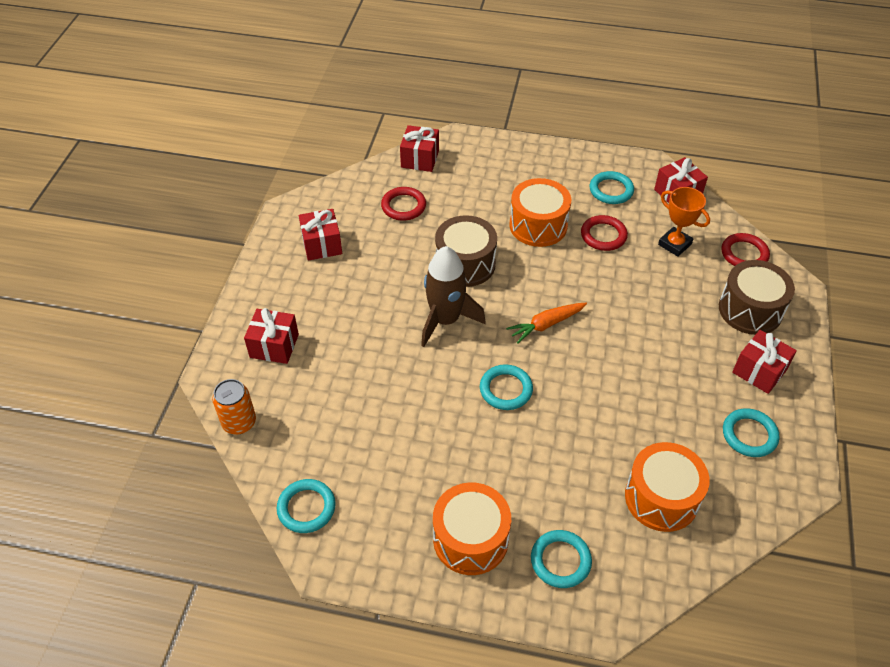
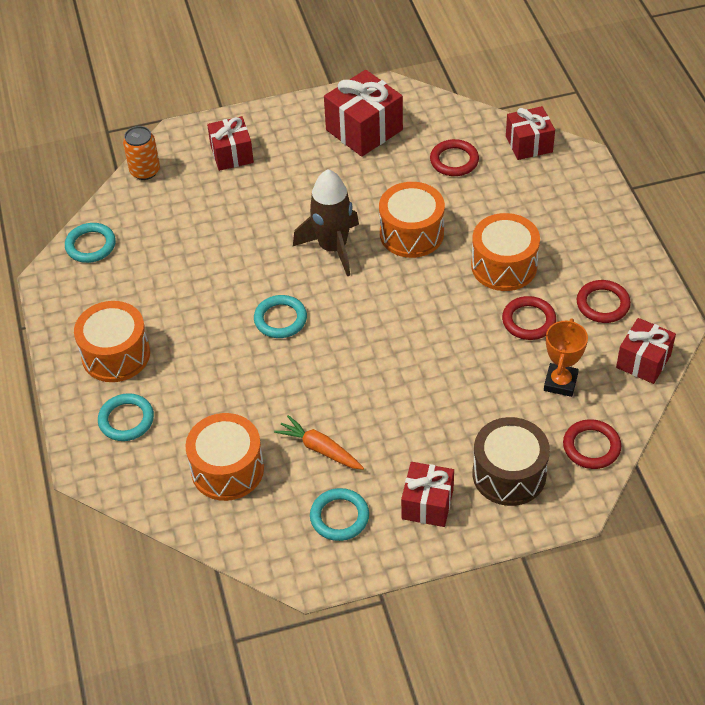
camera: 65 degrees right, 0 degrees up
(322, 244) = (364, 130): red gift -> red gift, size x1.52
(465, 264) = (411, 233): brown drum -> orange drum
(546, 325) = (375, 319): orange carrot -> orange carrot (320, 449)
(611, 190) = (603, 304): turquoise ring -> red ring

